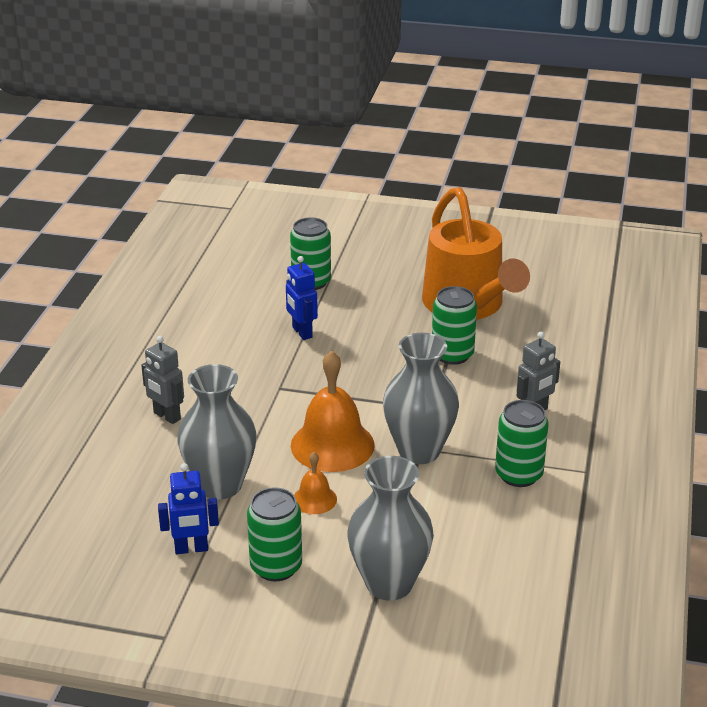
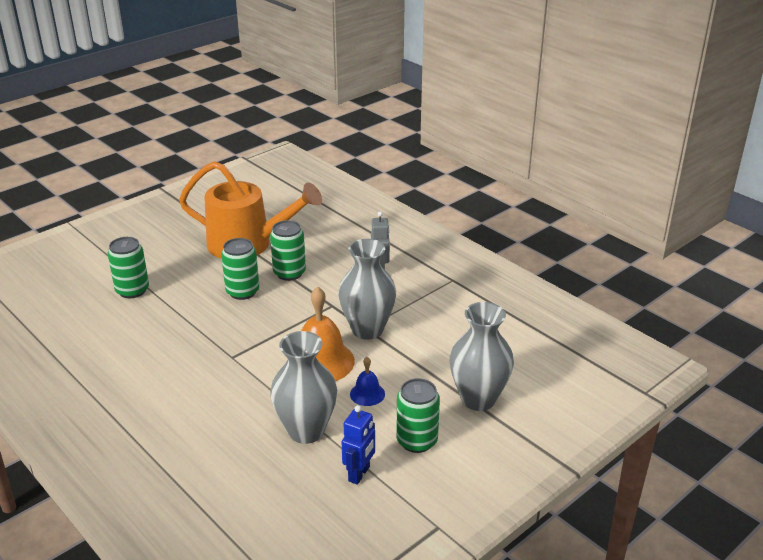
camera: 55 degrees left, 0 degrees up
(166, 416) = (197, 424): grey robot -> none
(302, 332) = (184, 320): blue robot -> none
(314, 499) = (367, 394): orange bell -> blue bell
(518, 474) = (430, 304): green can -> green can (242, 292)

